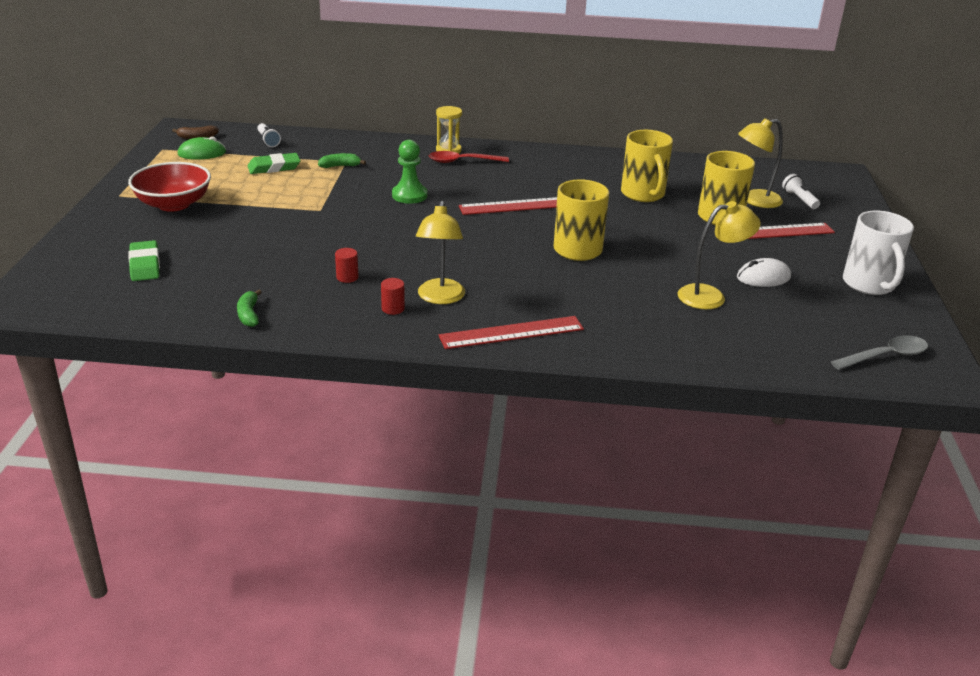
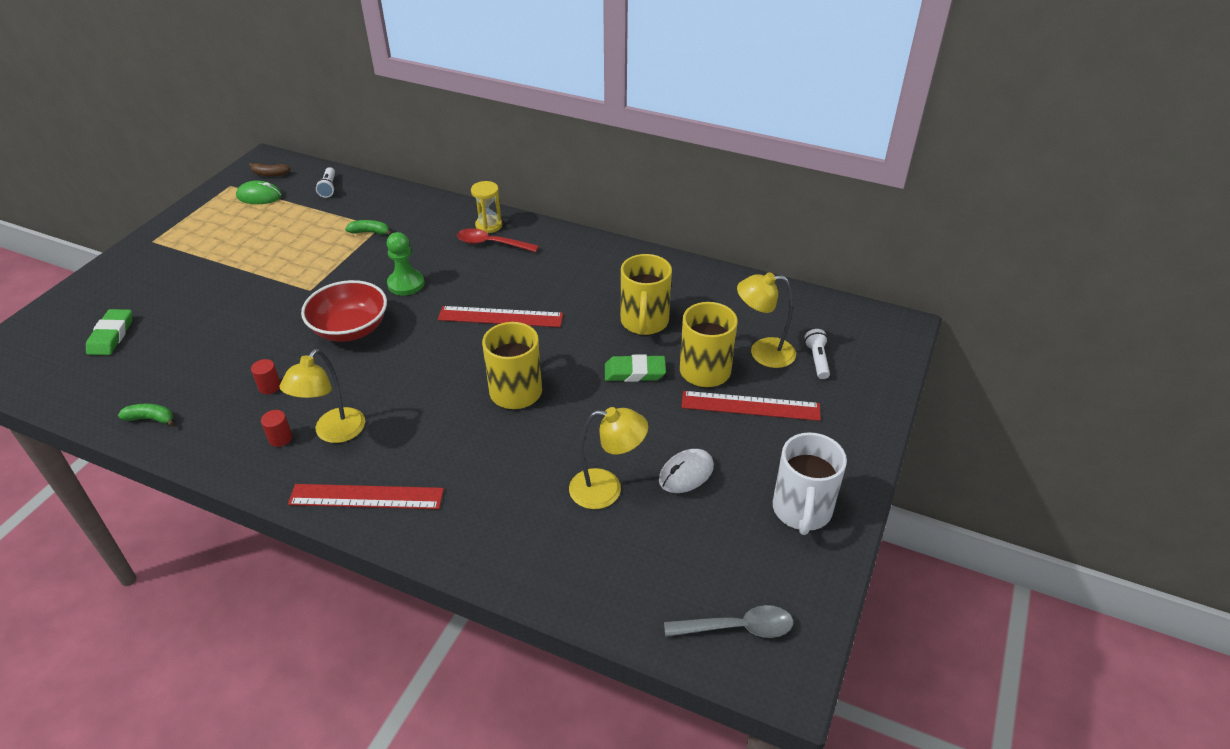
camera: 20 degrees right, 10 degrees up
(174, 204) = (189, 260): red bowl -> red bowl (350, 329)
(249, 315) = (151, 419): green banana -> green banana turned 90 degrees clockwise
(274, 167) = (309, 225): green eraser -> green eraser (634, 372)
(763, 277) = (686, 473): white mouse -> white mouse turned 45 degrees counterclockwise

